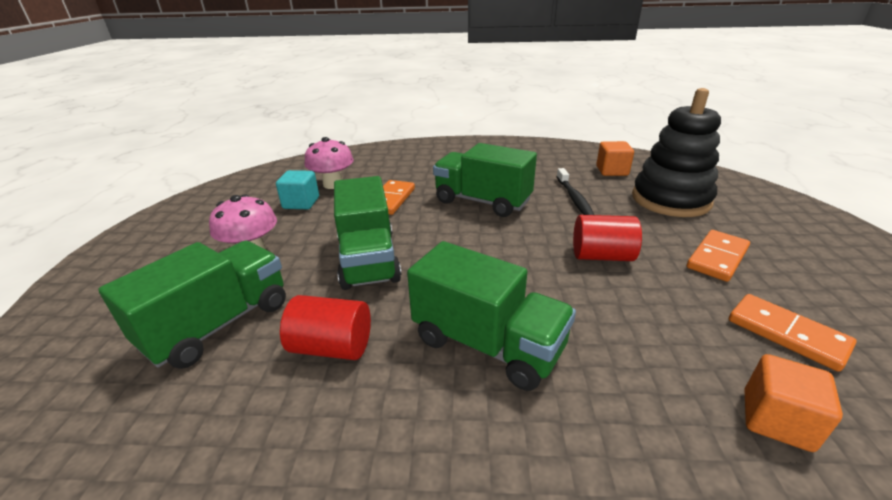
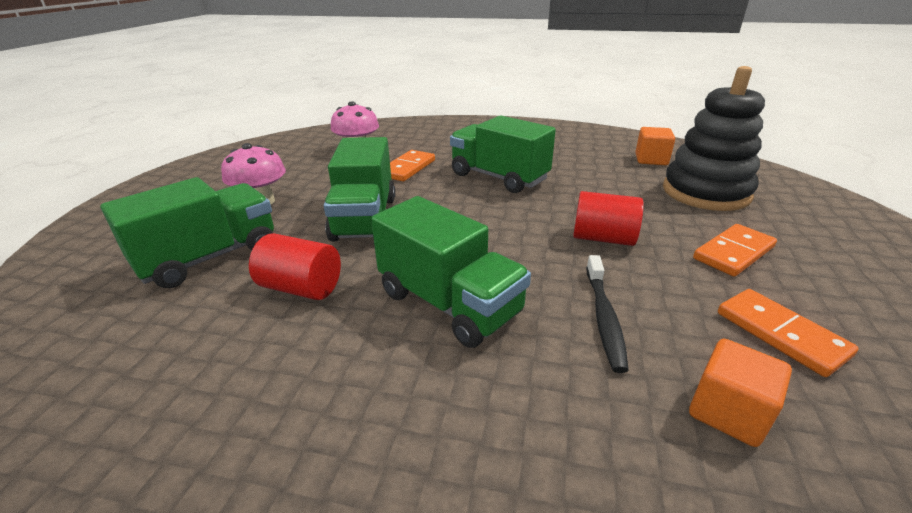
camera: 10 degrees right, 0 degrees up
(301, 203) = (321, 164): turquoise cube -> none
(574, 198) = (597, 182): black toothbrush -> black toothbrush (604, 317)

